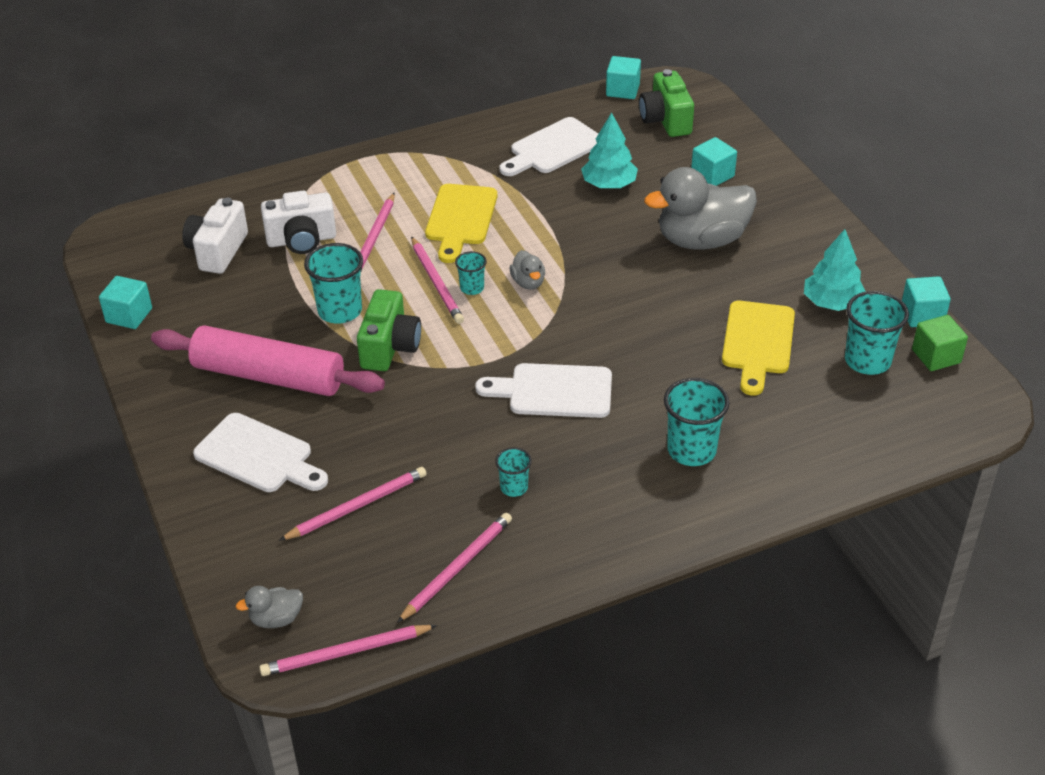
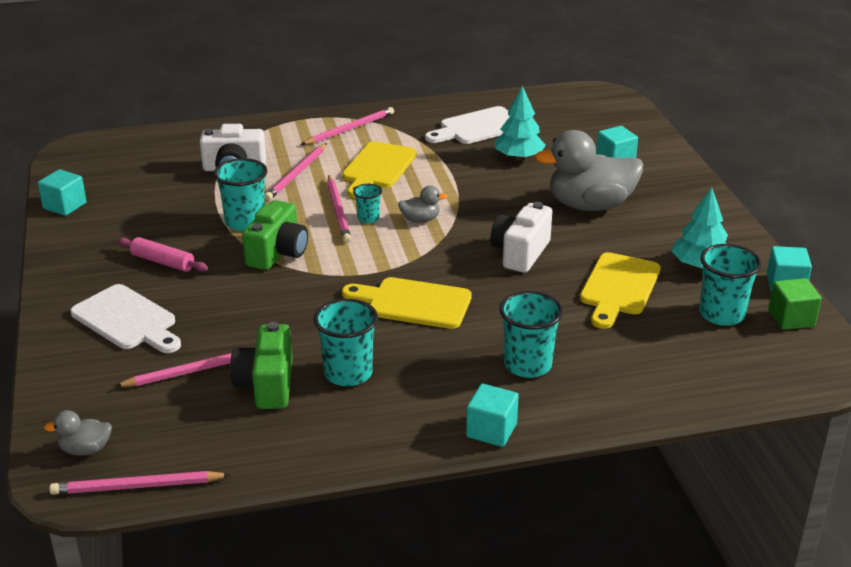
camera: 10 degrees right, 10 degrees down
(218, 251) = (160, 169): white camera -> white camera (520, 253)
(268, 376) = (163, 262): pink rolling pin -> pink rolling pin, size x0.48
(457, 568) = (269, 431): pink pencil -> pink pencil (349, 129)
(514, 487) = (348, 373): turquoise cup -> turquoise cup, size x1.81
(528, 282) = (420, 220): grey duck -> grey duck turned 90 degrees counterclockwise
(554, 391) = (413, 303): white cutting board -> yellow cutting board
(622, 90) = (554, 93): turquoise cube -> turquoise cube (491, 430)
(666, 120) = (585, 117): green camera -> green camera (267, 385)

